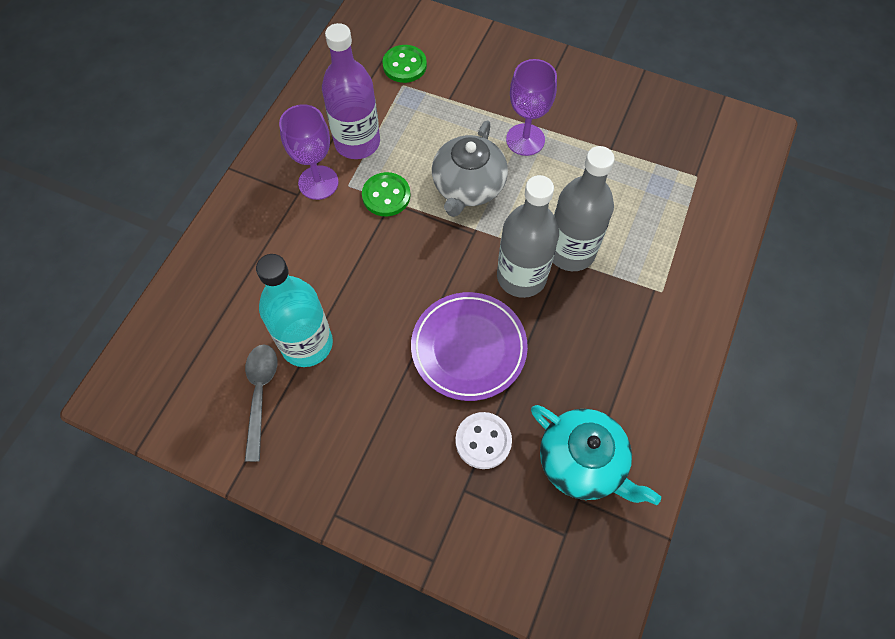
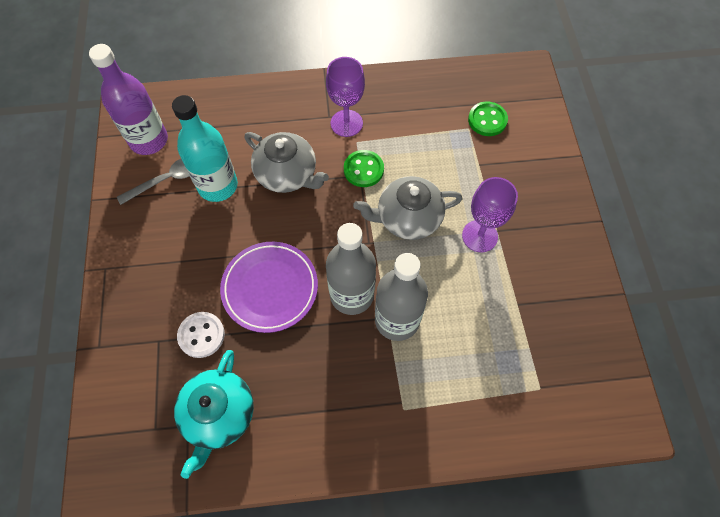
camera: 60 degrees right, 0 degrees up
(341, 268) = (287, 174): none -> grey teapot
(357, 142) = (396, 128): purple bottle -> purple bottle (149, 140)

